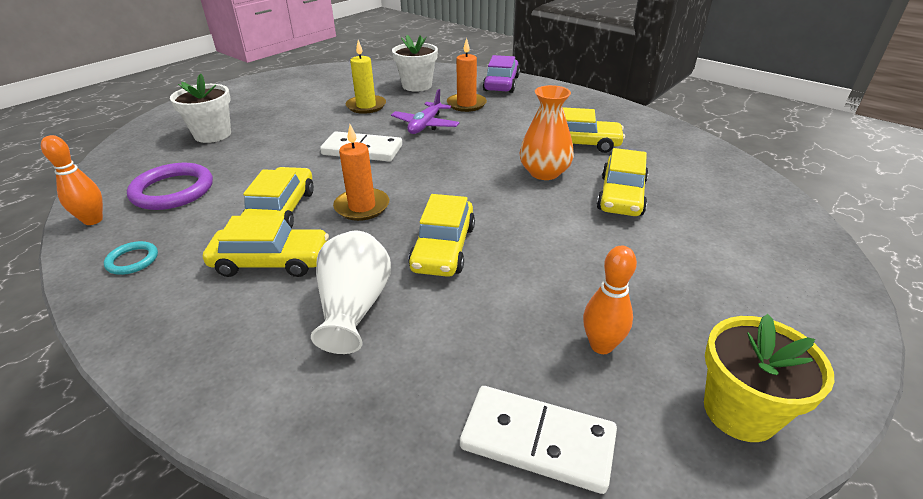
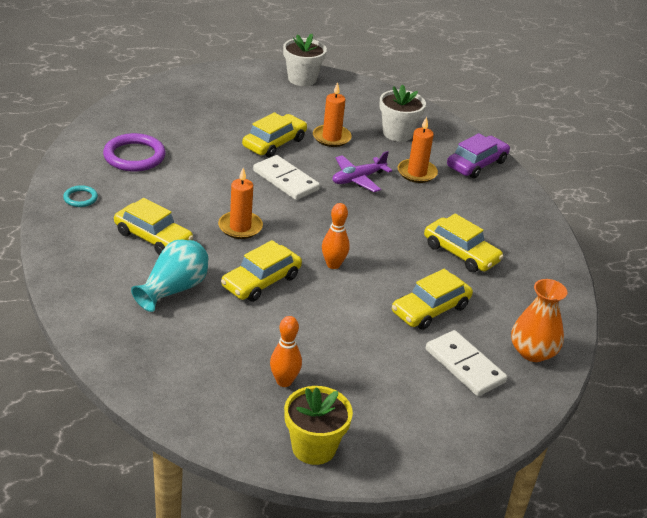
camera: 30 degrees right, 0 degrees up
(93, 220) = (76, 158): orange bowling pin -> orange bowling pin (333, 264)
(213, 134) = (194, 116): white flower pot -> white flower pot (302, 79)
(281, 210) = (188, 204): yellow car -> yellow car (274, 143)
(354, 307) = (174, 289): white vase -> turquoise vase
(366, 106) = (331, 138): yellow candle -> orange candle
(537, 441) = (197, 398): white domino -> white domino (464, 366)
(544, 172) = (398, 264): orange vase -> orange vase (533, 352)

